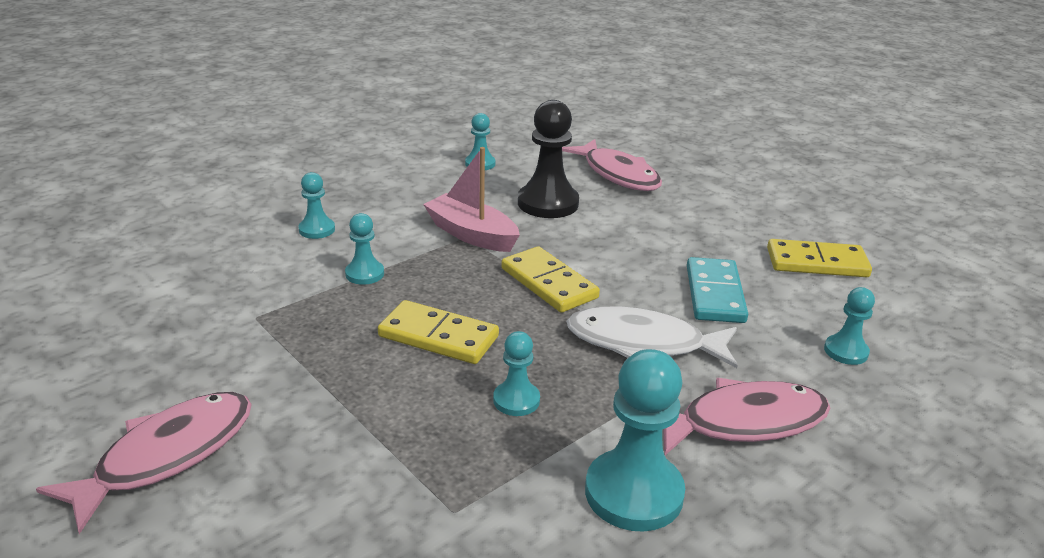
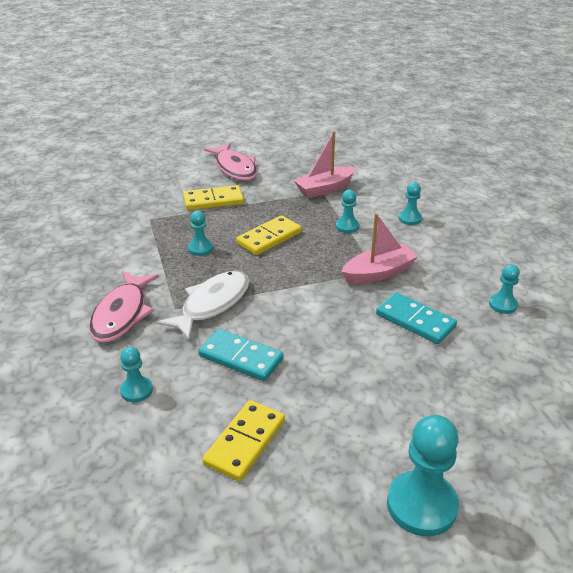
camera: 115 degrees right, 5 degrees up
(241, 316) = (325, 189): none -> pink boat
(548, 203) = (415, 321): black pawn -> turquoise domino
(548, 283) = (299, 288): yellow domino -> yellow domino (213, 200)
(618, 174) = (462, 382): pink fish -> none
(633, 493) = (115, 263): turquoise pawn -> turquoise pawn (421, 505)

